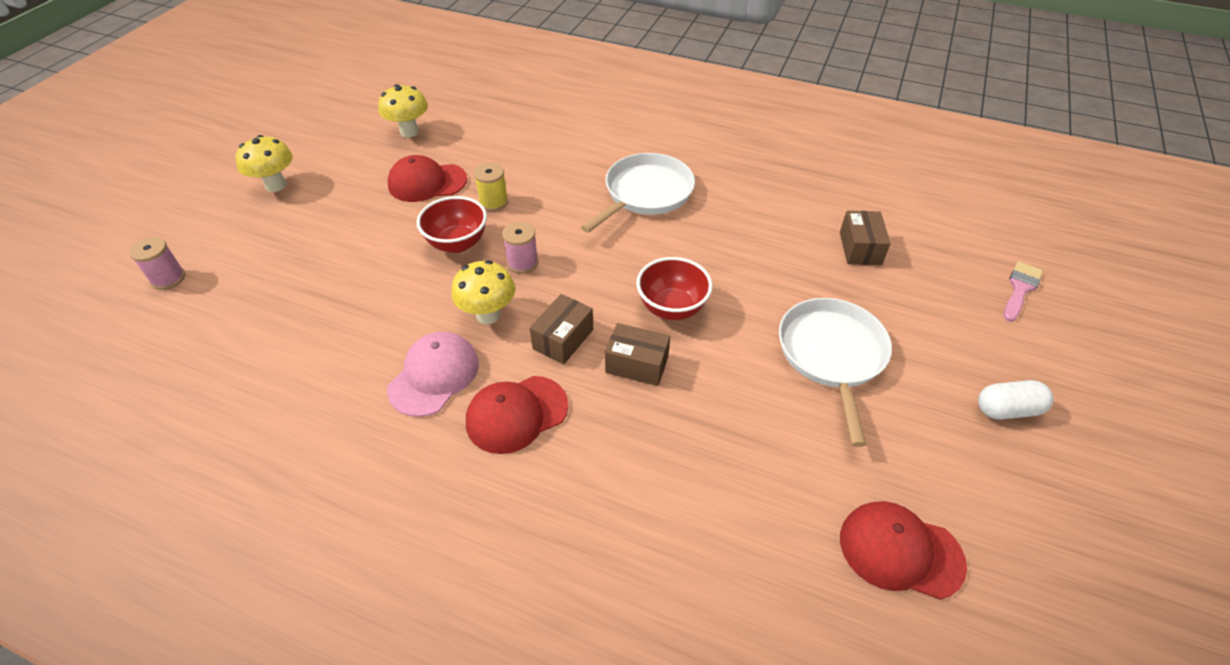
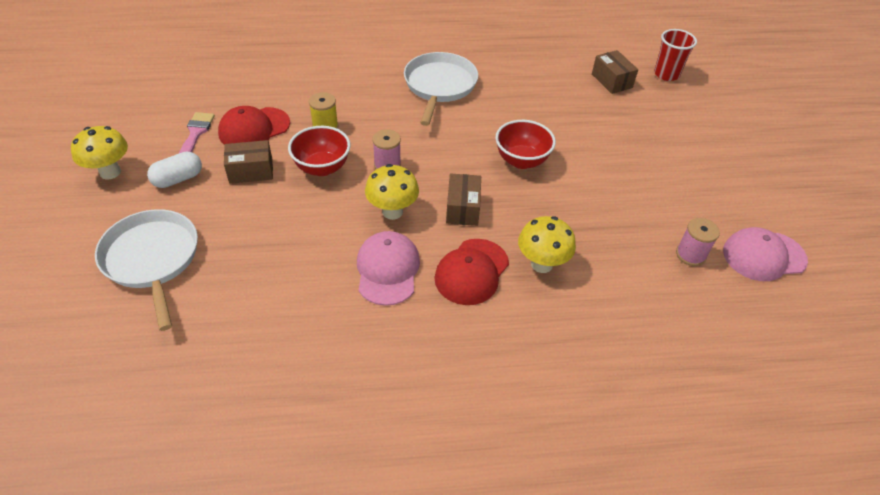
camera: 30 degrees left, 0 degrees up
(168, 278) = (74, 283): pink spool -> pink spool (690, 255)
(409, 132) = (200, 92): yellow mushroom -> yellow mushroom (541, 264)
(637, 364) = (528, 207): brown box -> brown box (251, 171)
(831, 355) = (644, 155): white pan -> white pan (152, 259)
(900, 551) = (764, 256): red cap -> pink cap
(943, 262) = (666, 74): none -> red cup
(1007, 410) = (762, 152): white capsule -> white capsule (178, 179)
(1020, 288) = (720, 77): pink brush -> pink brush (196, 133)

